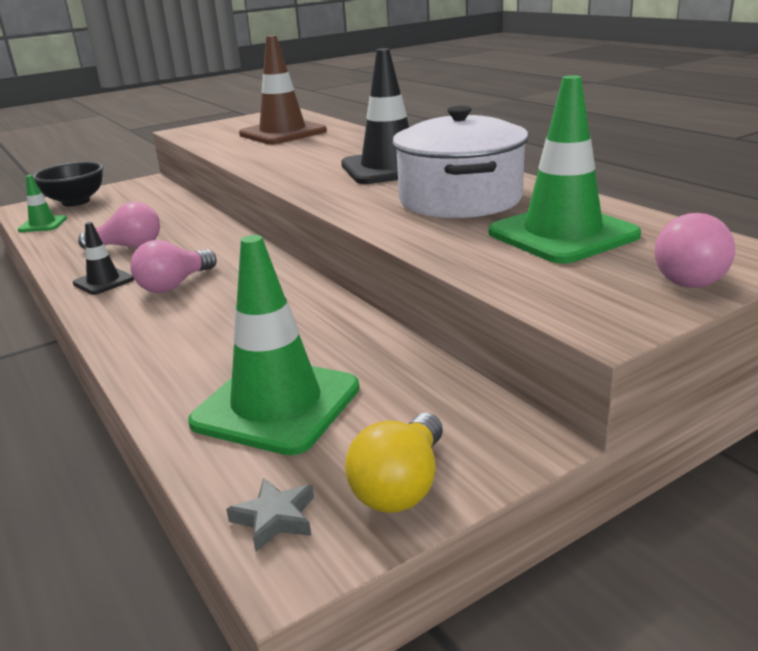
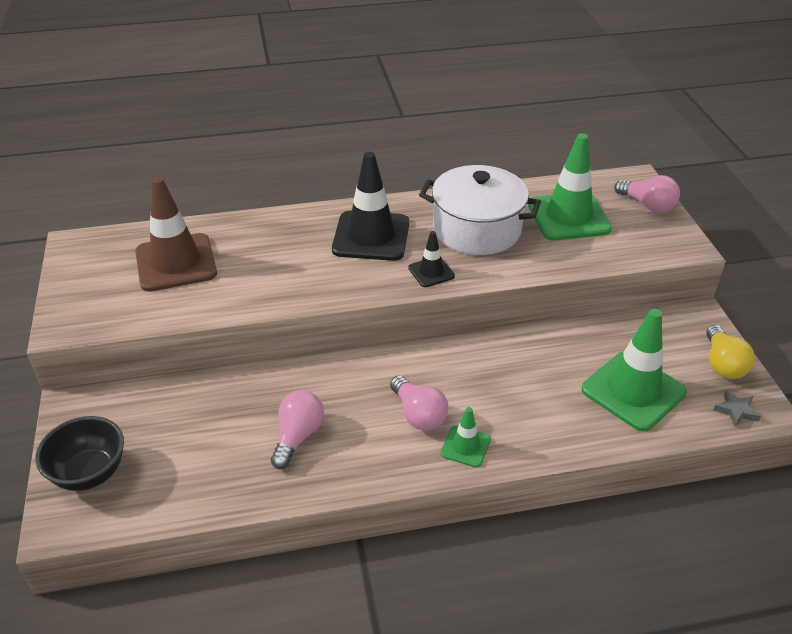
camera: 70 degrees left, 15 degrees up
(43, 224) = (153, 505): green traffic cone -> green traffic cone (465, 446)
(103, 281) = (377, 459): black traffic cone -> black traffic cone (431, 272)
(401, 486) = (722, 364): yellow light bulb -> yellow light bulb turned 45 degrees clockwise

